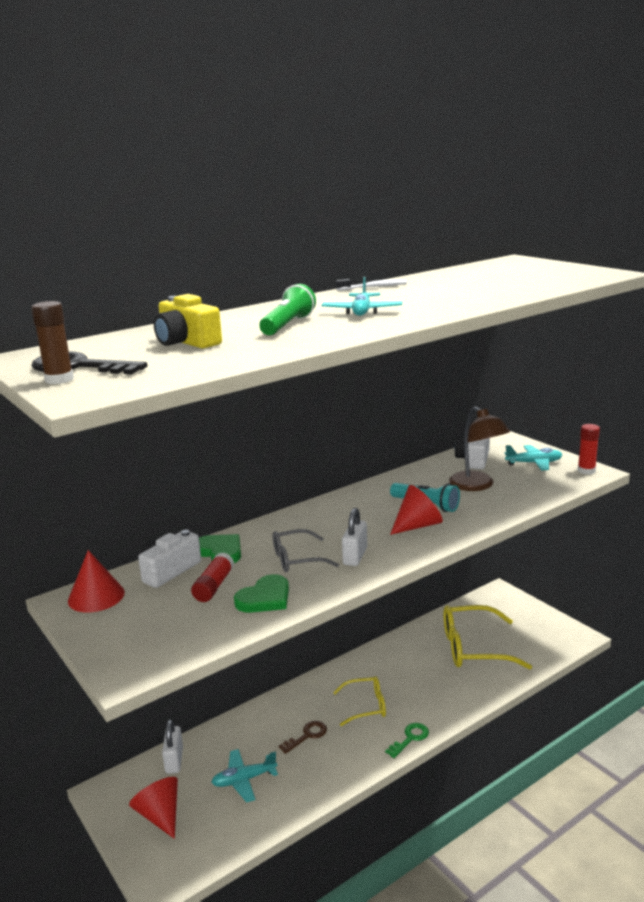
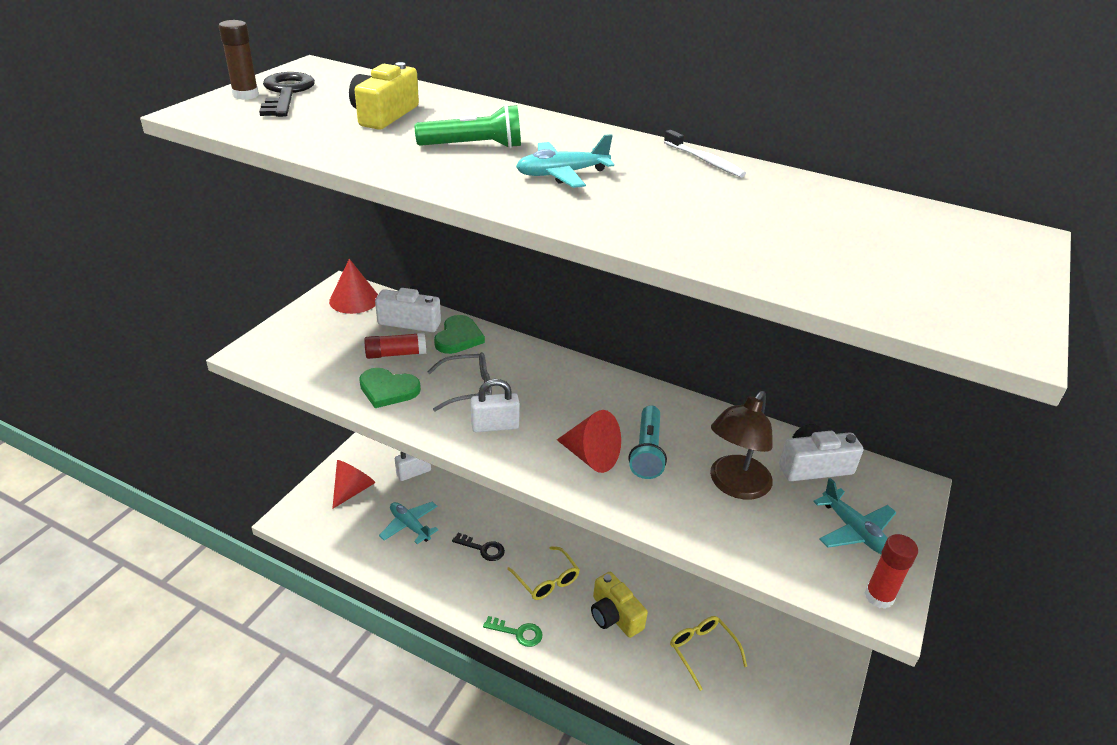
camera: 60 degrees right, 15 degrees up
(296, 559) = (468, 388): grey glasses -> grey glasses turned 120 degrees clockwise
(307, 735) = (483, 549): brown key -> black key
(421, 680) = (614, 615): none -> yellow camera
(473, 648) = (702, 651): yellow glasses -> yellow glasses, size x0.57

